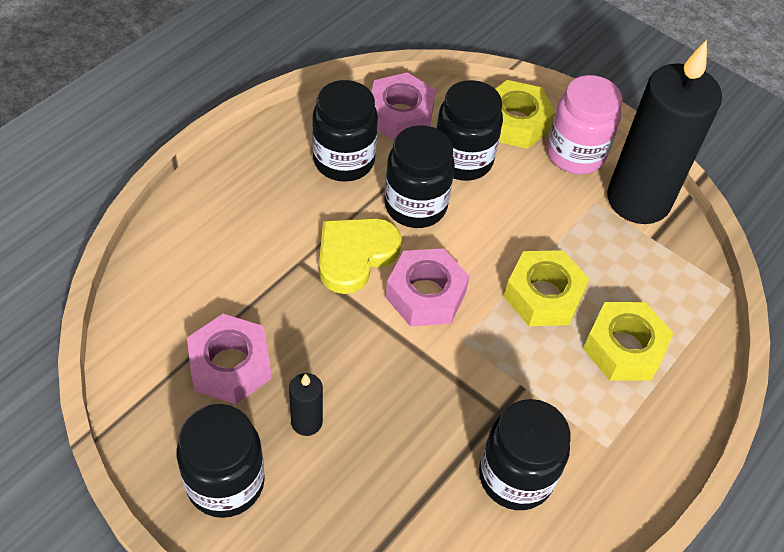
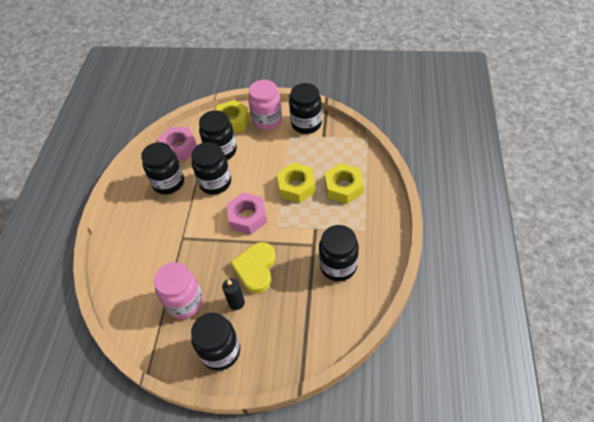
camera: 25 degrees left, 0 degrees up
(230, 366) = (184, 302): pink nut -> pink jar
(355, 255) = (204, 220): yellow heart -> yellow heart (255, 268)
(638, 200) = (306, 124): black candle -> black jar

